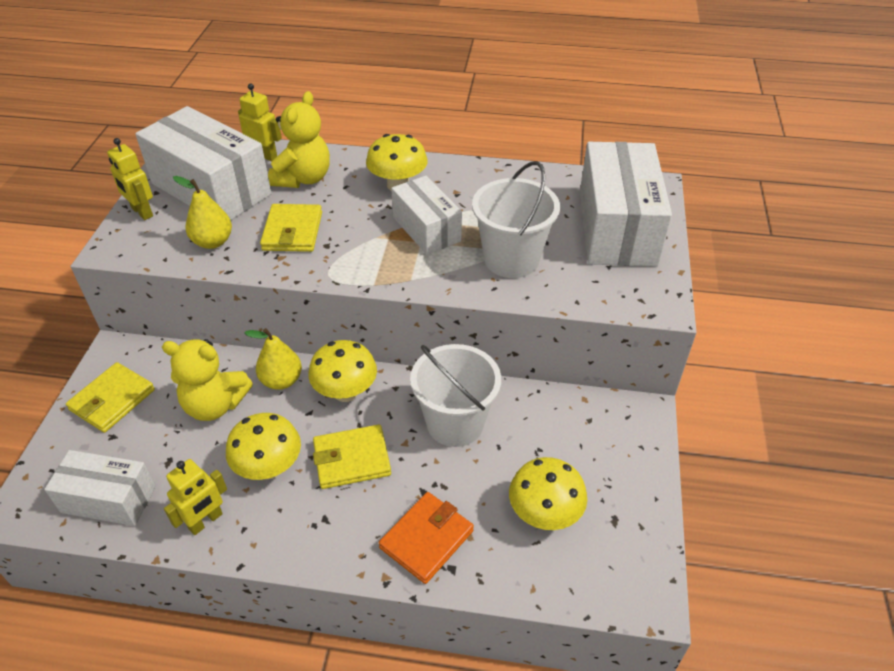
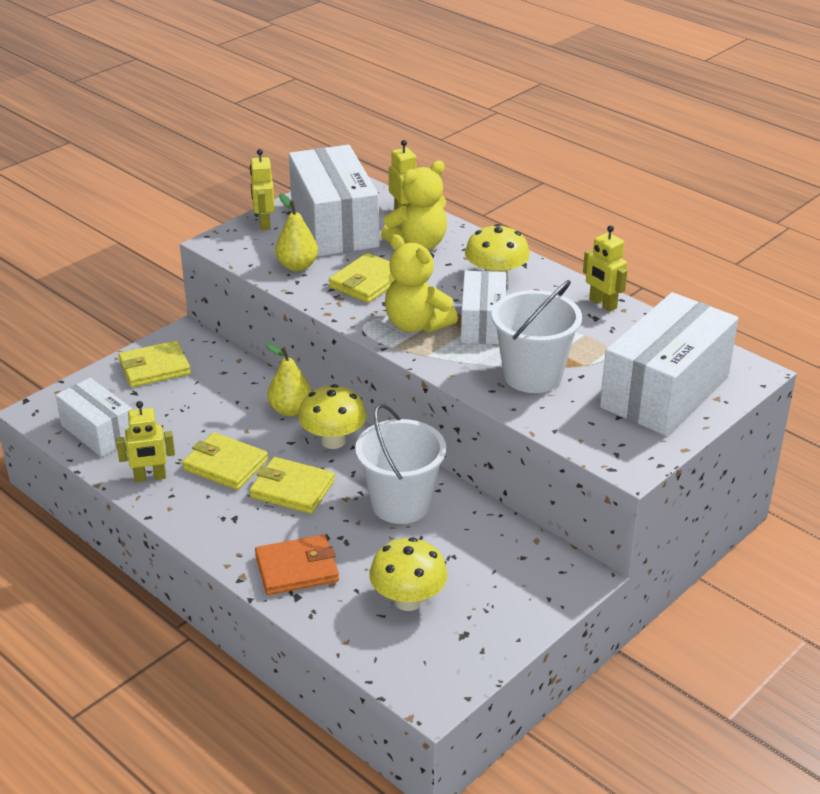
camera: 35 degrees right, 10 degrees down
(215, 405) = (224, 404): yellow teddy bear -> yellow teddy bear (416, 325)
(269, 467) = (225, 465): yellow mushroom -> yellow wallet
(499, 173) = (602, 304): none -> yellow robot

